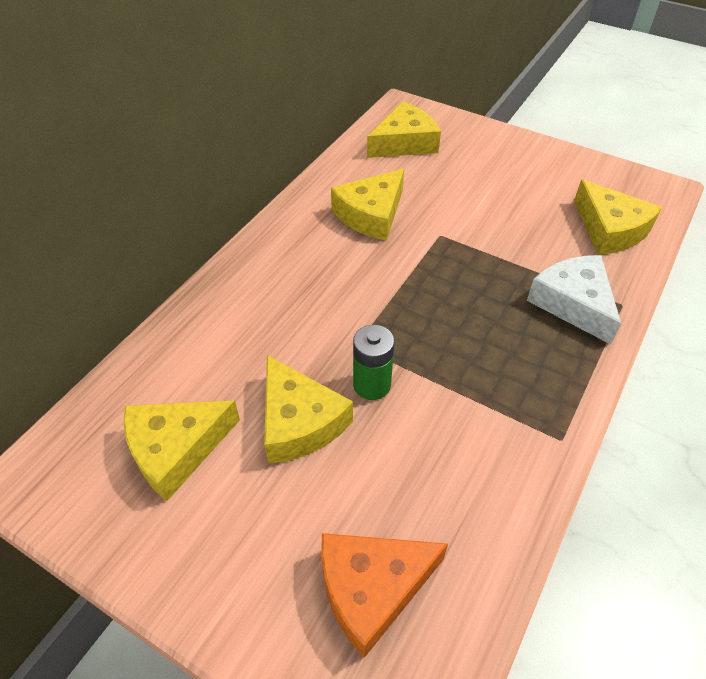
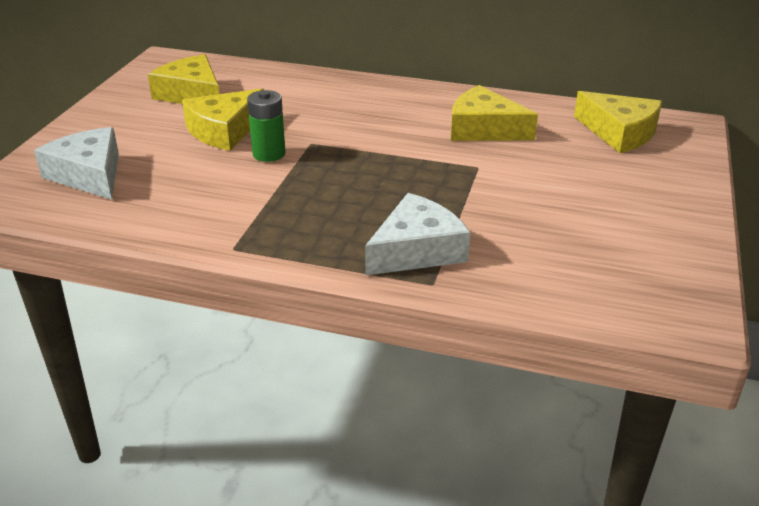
camera: 75 degrees right, 15 degrees down
(372, 589) = (89, 175): orange cheese -> white cheese
(610, 229) = (565, 274): yellow cheese -> none

